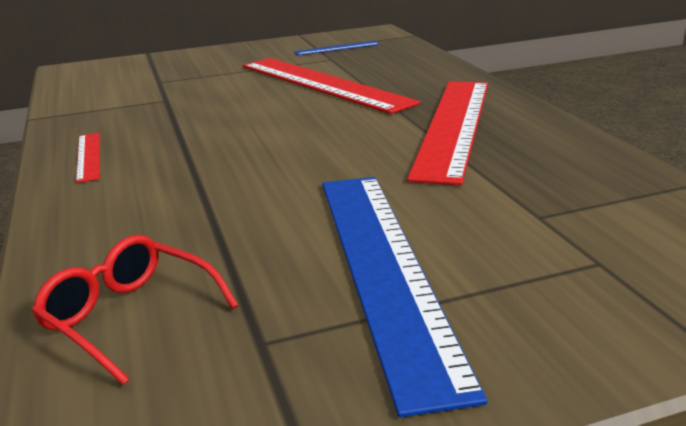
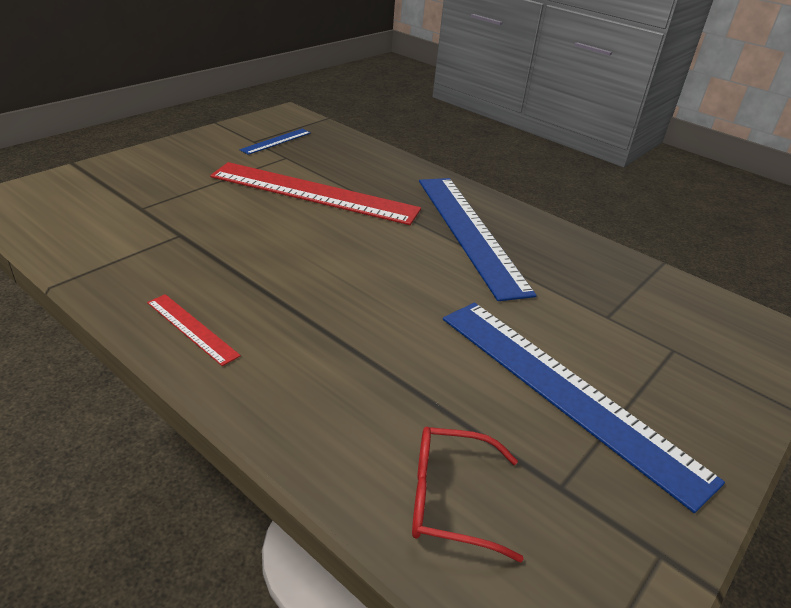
camera: 35 degrees left, 10 degrees up
(454, 126) = (470, 232): red ruler -> blue ruler

